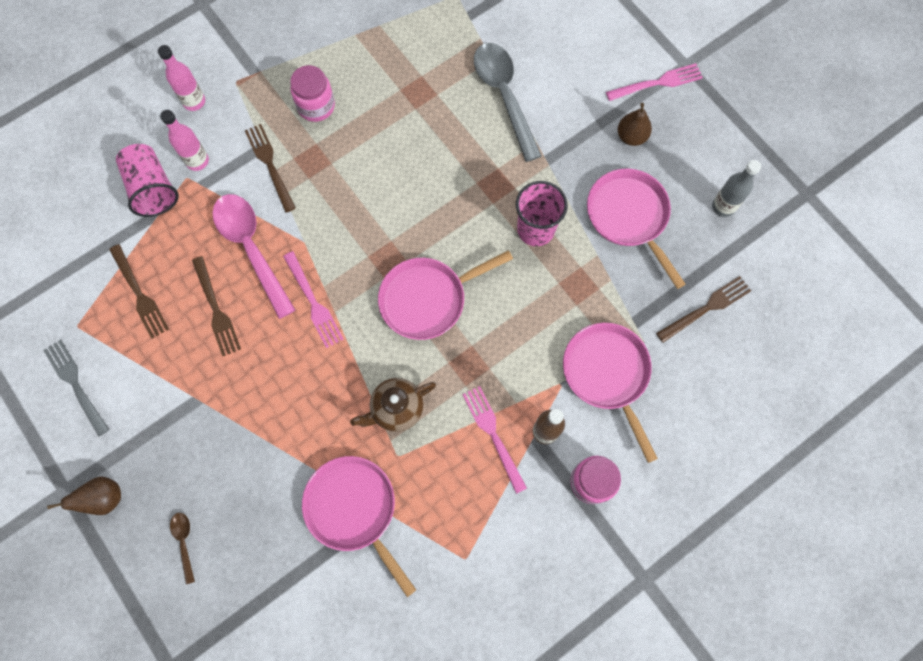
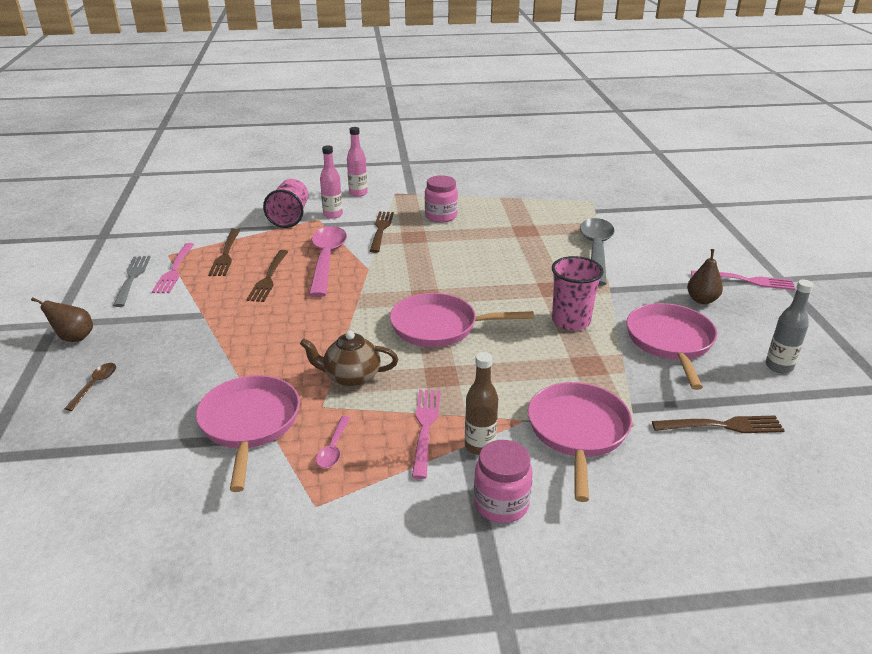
camera: 30 degrees right, 40 degrees down
(313, 302) = (344, 298): pink fork -> pink fork (174, 270)
(439, 497) = (334, 448): none -> pink spoon

